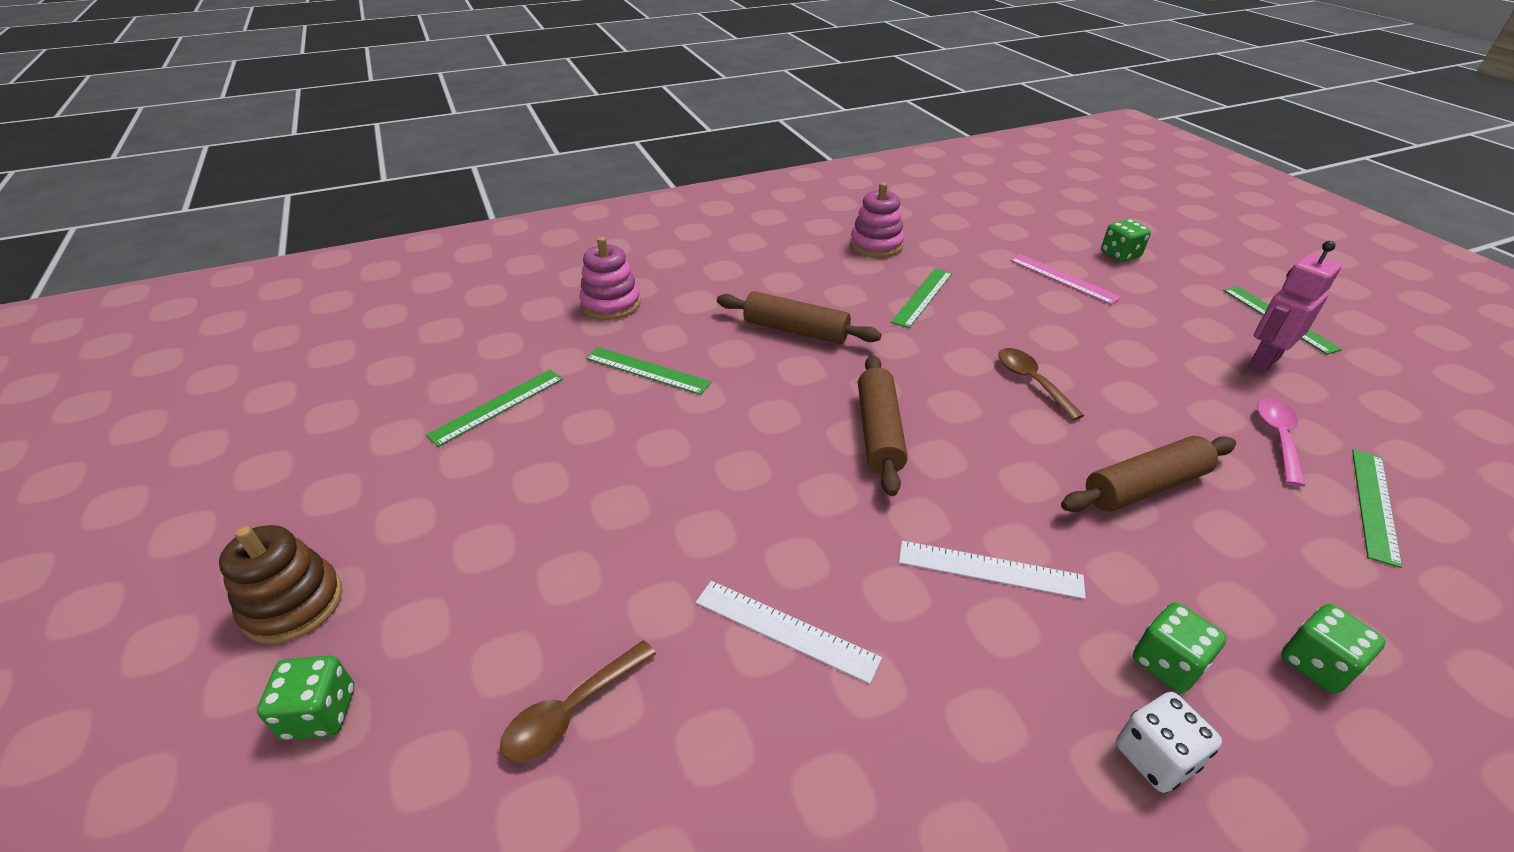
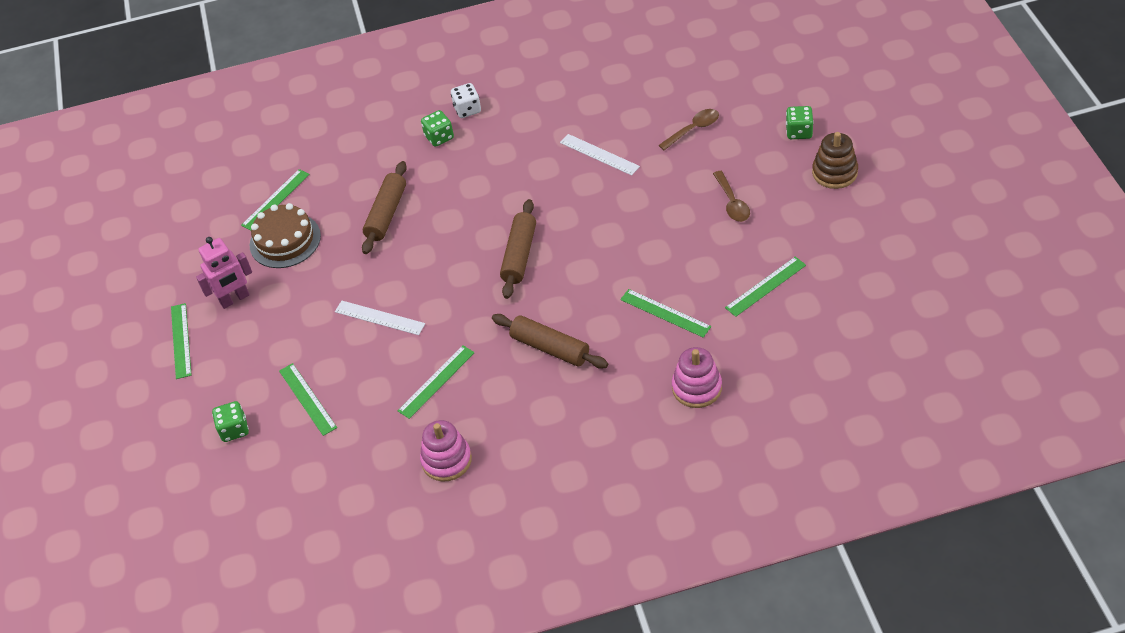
camera: 165 degrees left, 10 degrees up
(990, 569) = (494, 176): white ruler -> white ruler (379, 318)
(1031, 382) = (402, 289): brown spoon -> brown spoon (732, 203)
(1062, 278) = (308, 399): pink ruler -> green ruler
(1145, 487) = (386, 214): brown rolling pin -> brown rolling pin turned 60 degrees counterclockwise
(1277, 438) = (285, 240): pink spoon -> brown cake
(1316, 664) = (377, 135): green dice -> none

